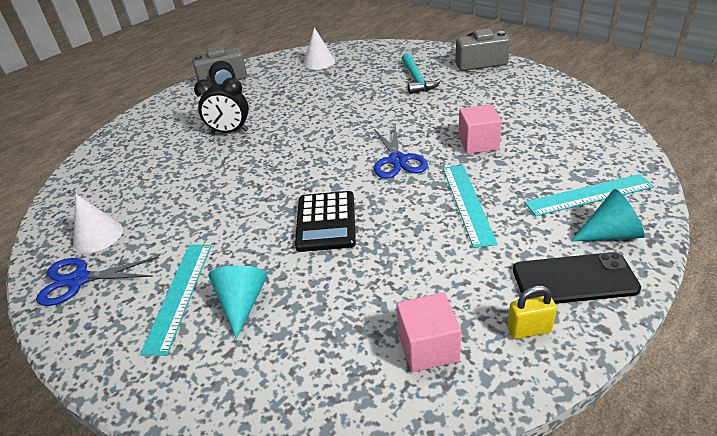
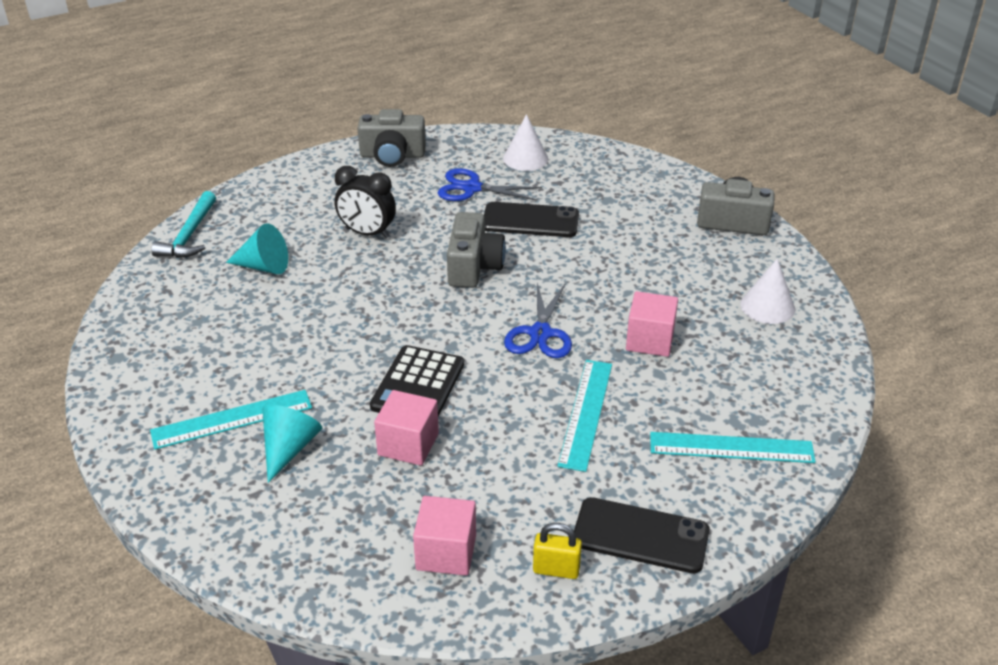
camera: 15 degrees right, 0 degrees up
(79, 280) = (141, 370): blue scissors -> blue scissors (471, 188)
(98, 235) = (175, 325): white cone -> white cone (767, 306)
(179, 295) = (232, 419): turquoise ruler -> turquoise ruler turned 45 degrees clockwise
(321, 132) = (474, 267): none -> grey camera
(343, 268) = (408, 444): none -> pink cube
(345, 95) = (530, 221): none -> black phone
(416, 79) = (634, 223): turquoise hammer -> turquoise hammer (189, 235)
(610, 234) = (718, 500): turquoise cone -> turquoise cone (263, 266)

